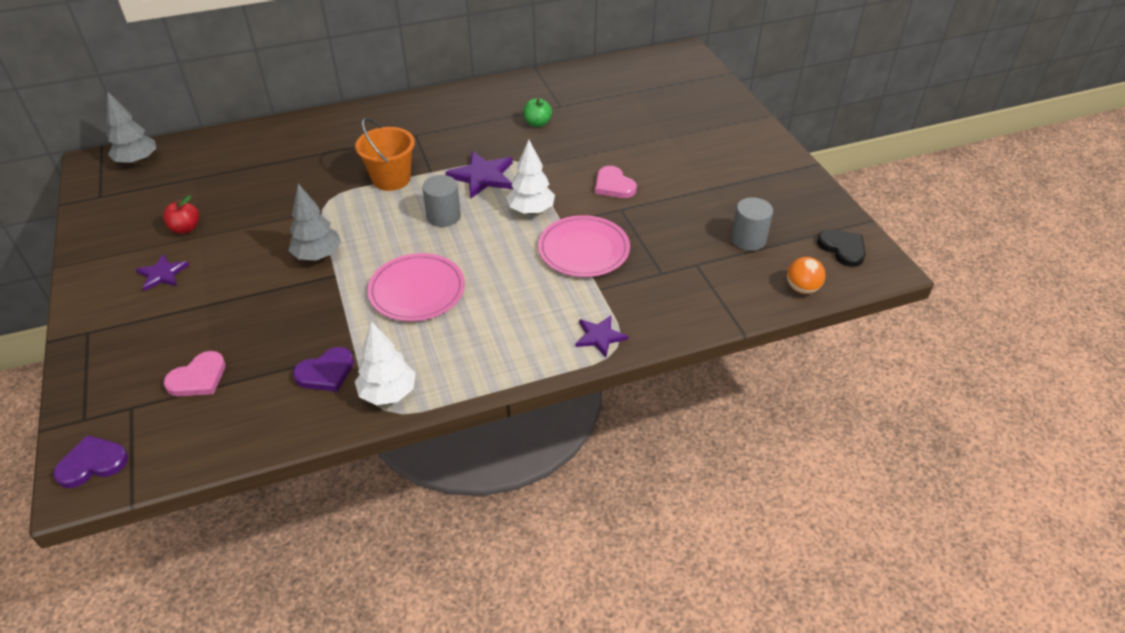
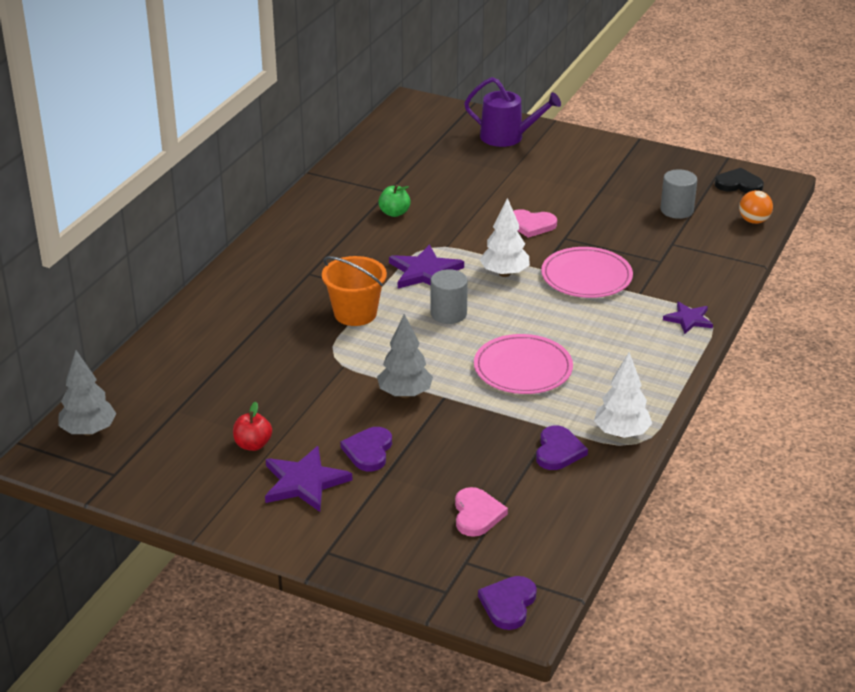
camera: 45 degrees left, 10 degrees down
(162, 274) = (304, 482): purple star -> purple star, size x1.59
(229, 280) = (368, 451): none -> purple heart
(711, 110) = (507, 137): none -> purple watering can

